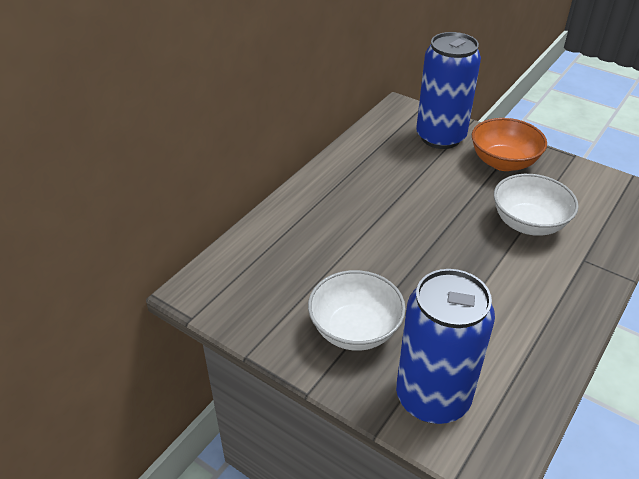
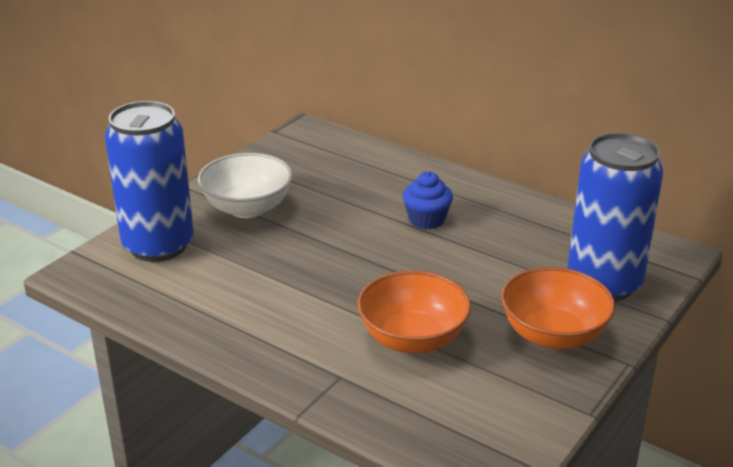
camera: 90 degrees right, 10 degrees down
(367, 212) = (426, 220): none -> blue cupcake
(528, 223) = (413, 339): white bowl -> orange bowl

